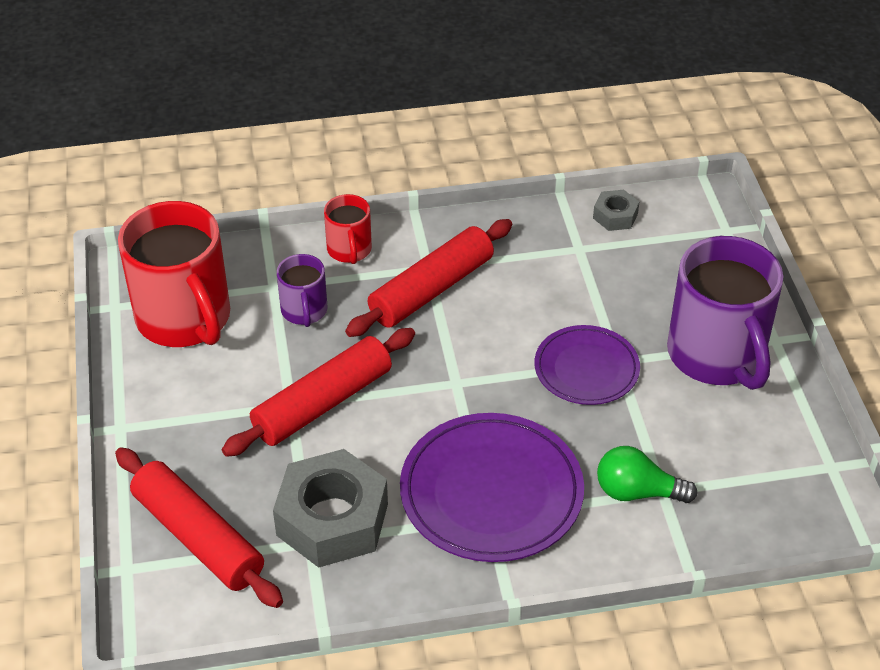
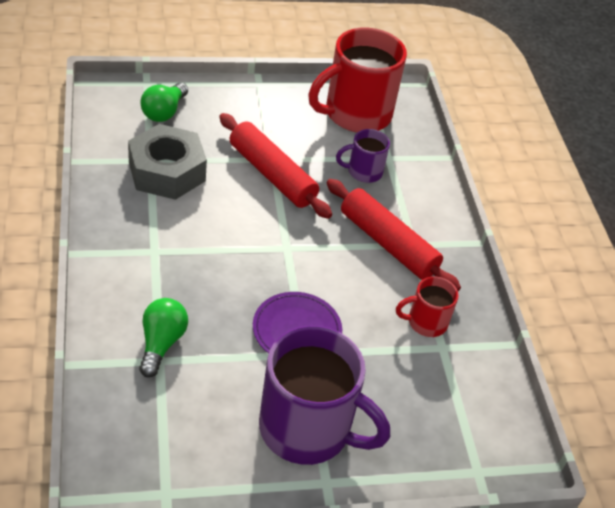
camera: 85 degrees right, 0 degrees up
(198, 537) = (164, 112): red rolling pin -> green light bulb
(349, 250) = (430, 200): red mug -> red mug (425, 322)
(491, 492) = (176, 255): purple plate -> none
(615, 216) = (488, 381): grey nut -> none
(717, 356) = (307, 429): purple mug -> purple mug turned 135 degrees counterclockwise

